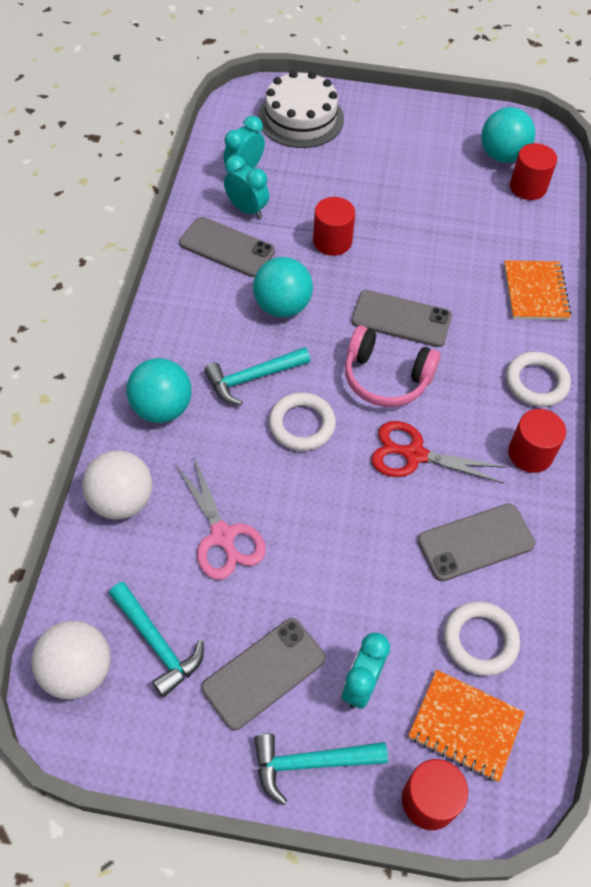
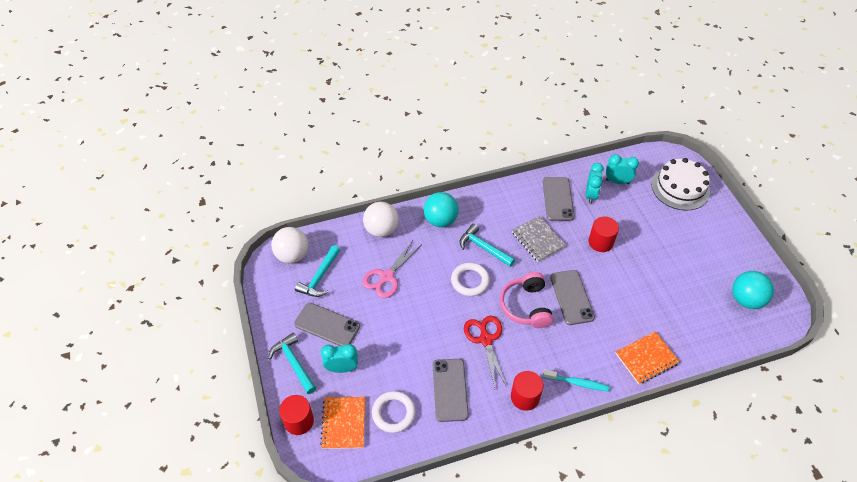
camera: 65 degrees right, 5 degrees down
(282, 306) = (538, 240): turquoise ball -> grey notebook
(475, 542) = (450, 390): grey phone -> grey phone turned 45 degrees clockwise
(528, 187) = (731, 324): red cylinder -> none
(536, 382) = (577, 383): white ring -> turquoise toothbrush

